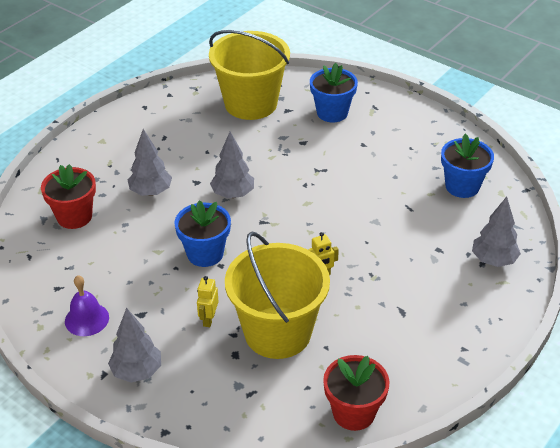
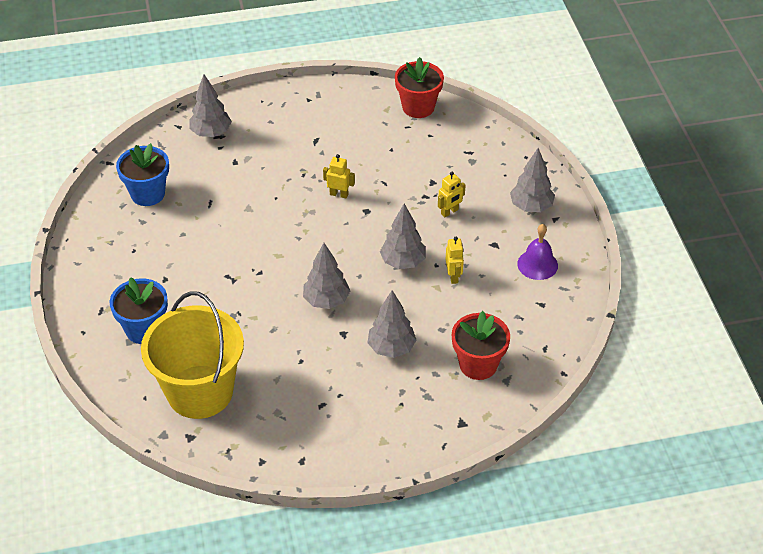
camera: 140 degrees left, 5 degrees up
(152, 267) = (453, 276): none -> yellow robot
(205, 254) = (403, 262): blue flower pot -> grey tree
(277, 332) = (412, 176): yellow bucket -> none

